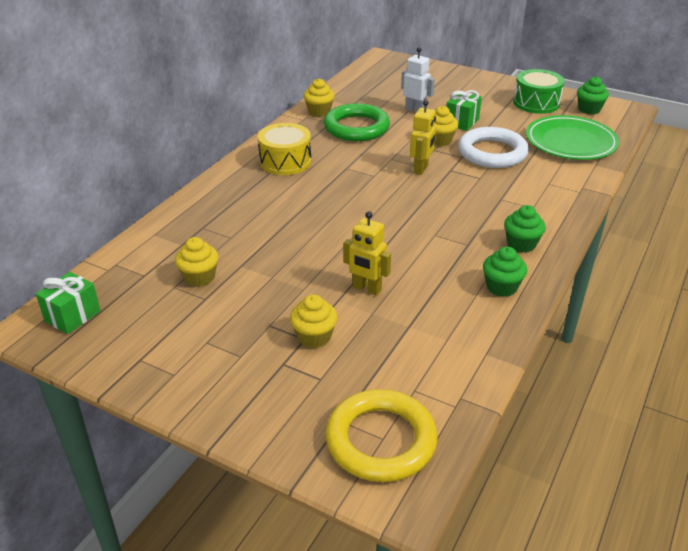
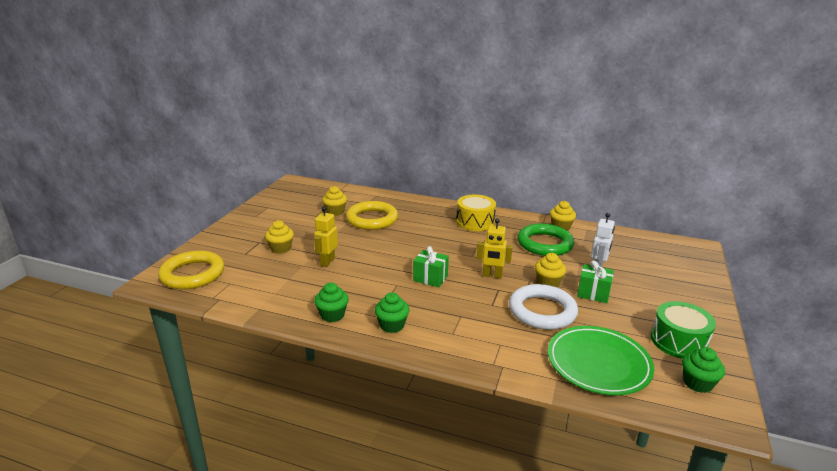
camera: 80 degrees right, 10 degrees down
(72, 316) = (301, 188): green gift -> green gift (430, 278)
(243, 242) = (372, 219): none -> yellow ring

